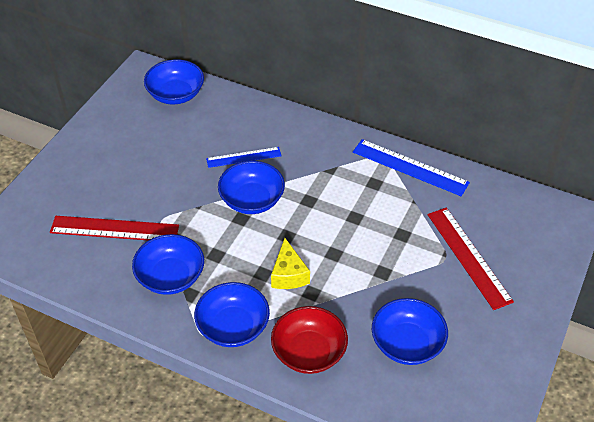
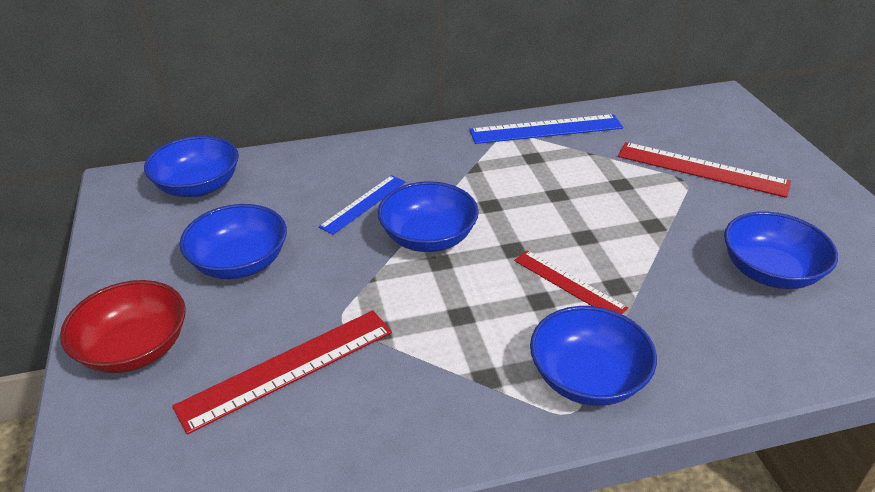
camera: 40 degrees left, 10 degrees down
(171, 277) = (437, 374): blue bowl -> blue bowl (240, 262)
(288, 274) = (569, 283): yellow cheese -> red ruler
(309, 352) = (700, 345): red bowl -> red bowl (134, 348)

